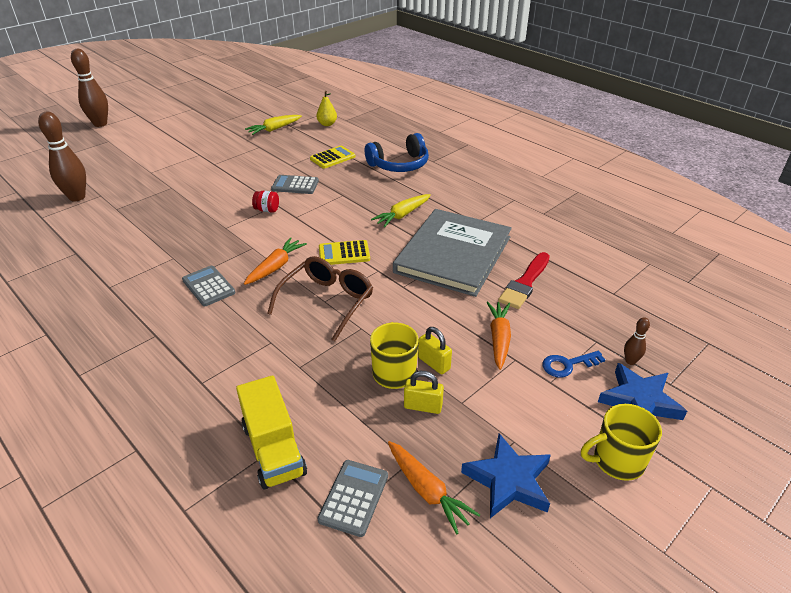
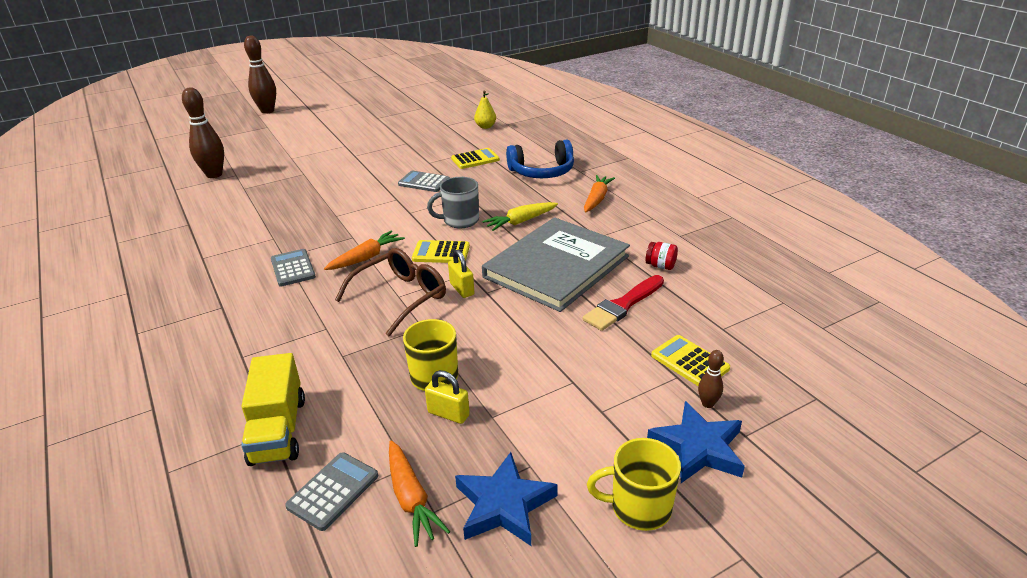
camera: 15 degrees right, 5 degrees down
(267, 210) = (384, 203): red jar -> red jar (660, 266)
(274, 129) = (430, 127): yellow carrot -> none
(347, 220) = (460, 220): none -> grey mug
(434, 363) = (481, 373): yellow padlock -> yellow padlock (462, 289)
(499, 339) = (565, 358): orange carrot -> orange carrot (596, 199)
(567, 365) = (630, 396): blue key -> none
(600, 327) = (689, 362): none -> yellow calculator

